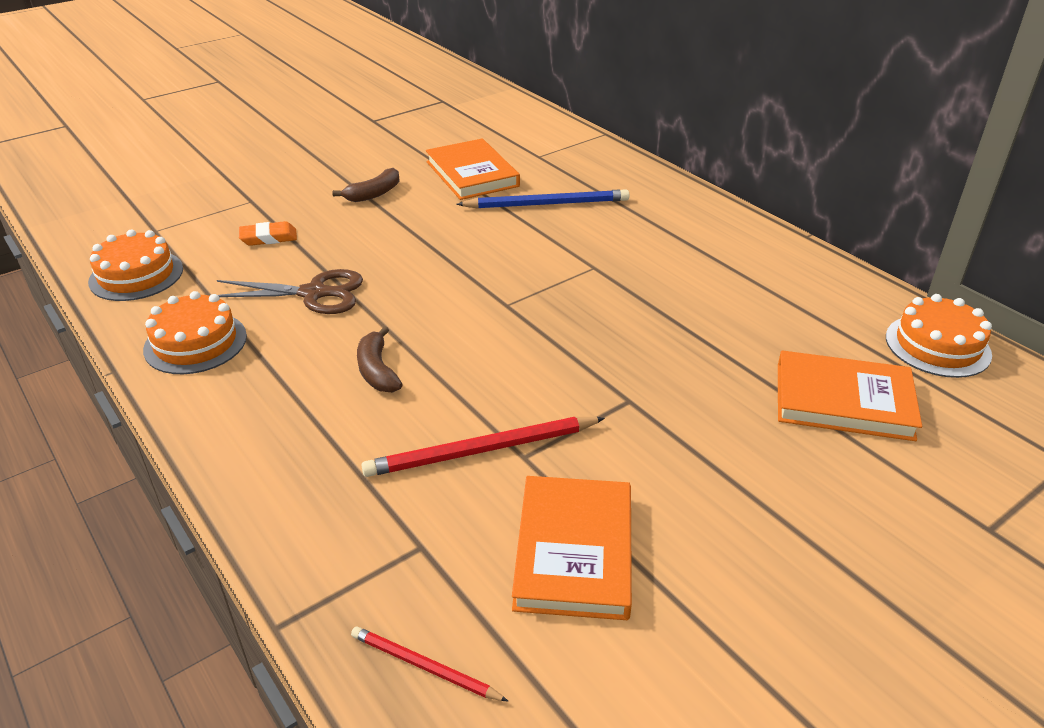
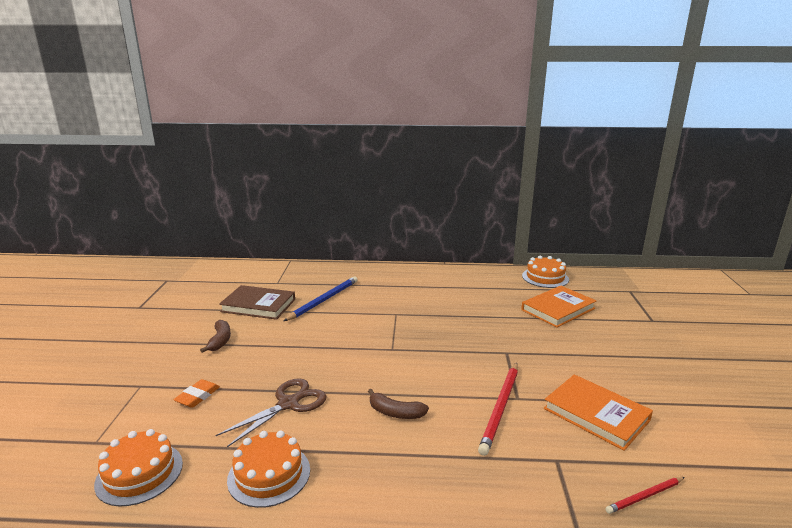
camera: 50 degrees left, 15 degrees down
(472, 174) = (258, 305): orange book -> brown book

